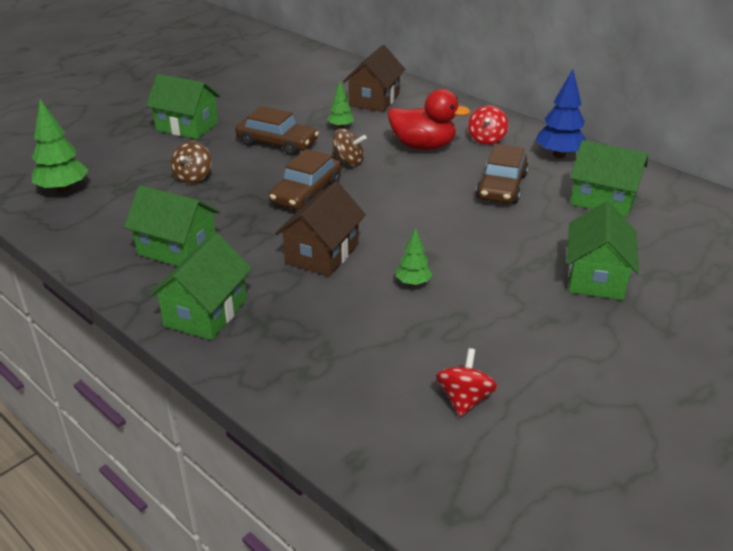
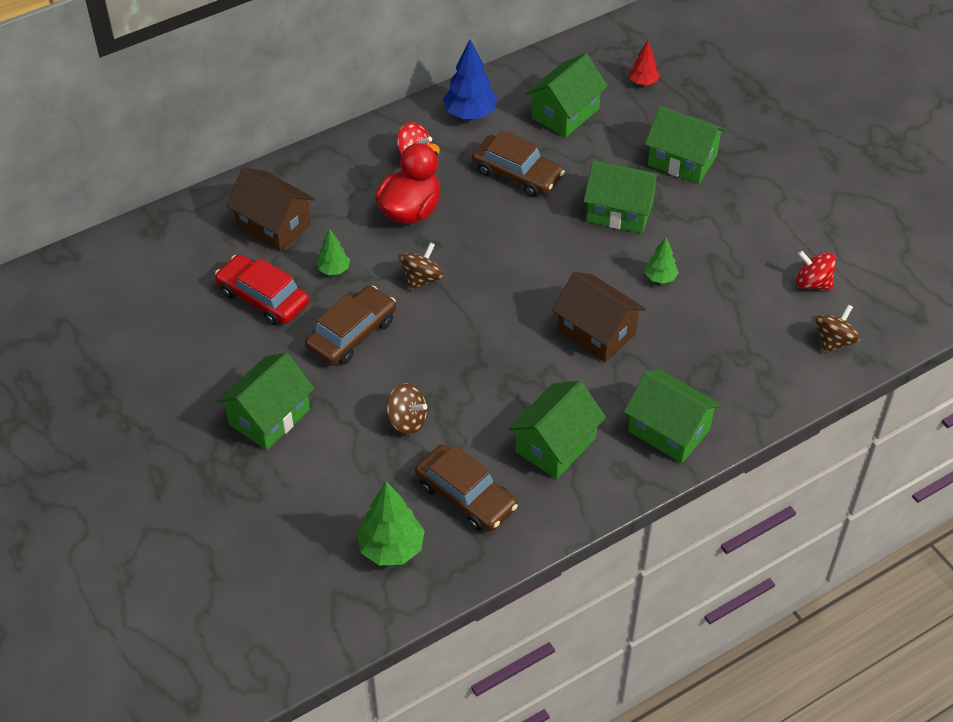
camera: 75 degrees left, 15 degrees up
(300, 107) = (263, 298): none -> red car
(306, 192) = (477, 325): brown car -> brown car (466, 496)
(374, 428) = (834, 341): none -> brown spinning top
(491, 247) = (620, 211): none -> green house
(692, 238) = (643, 82): none -> red tree

